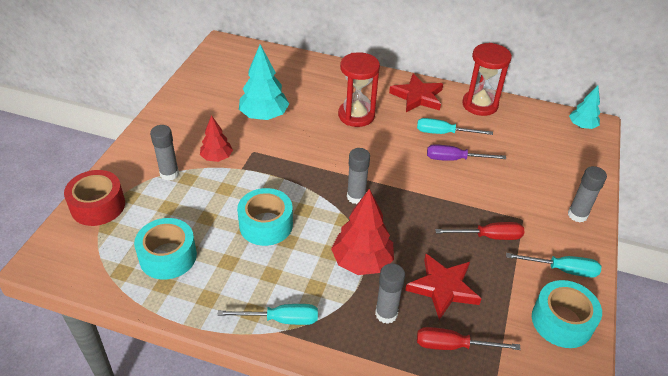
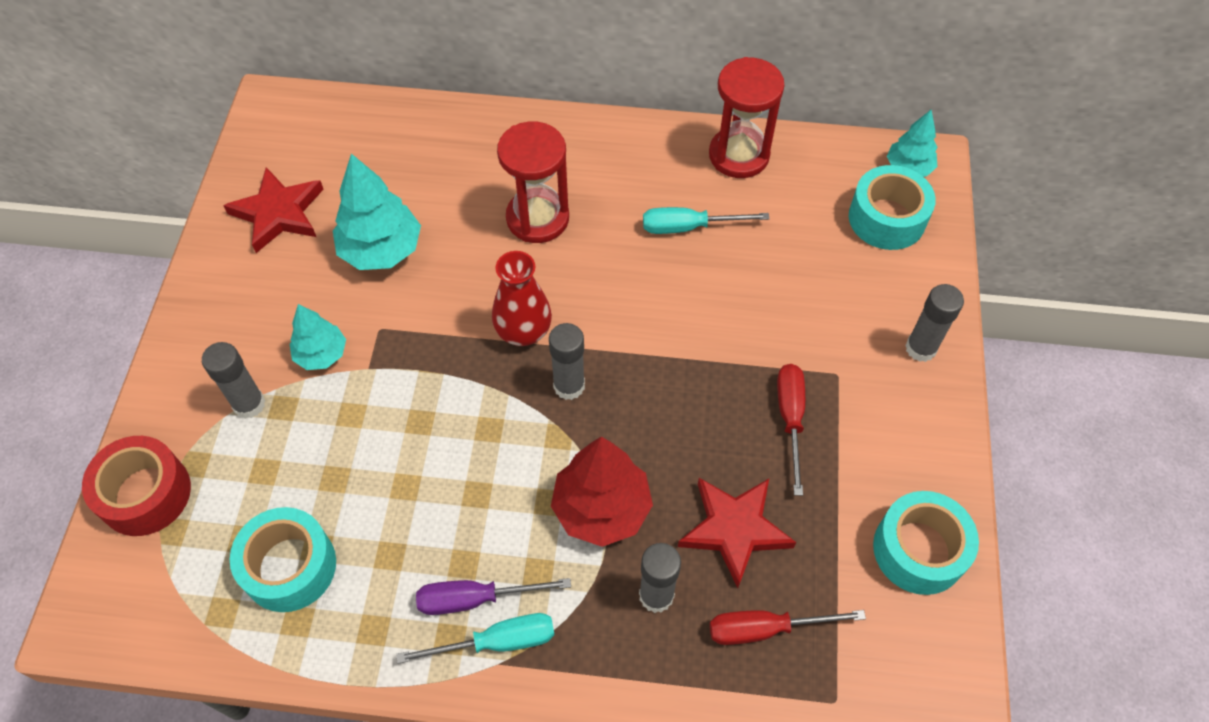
camera: 10 degrees left, 15 degrees up
(217, 158) = (321, 354): red tree -> turquoise tree
(266, 225) = (434, 471): turquoise tape -> turquoise tape (886, 218)
(335, 166) = (523, 331): none -> red vase
(417, 97) = (633, 158): red star -> red star (278, 213)
(454, 159) = (714, 277): purple screwdriver -> purple screwdriver (475, 598)
(489, 236) = (790, 419): red screwdriver -> red screwdriver turned 75 degrees counterclockwise
(562, 270) = (909, 457): turquoise screwdriver -> none

